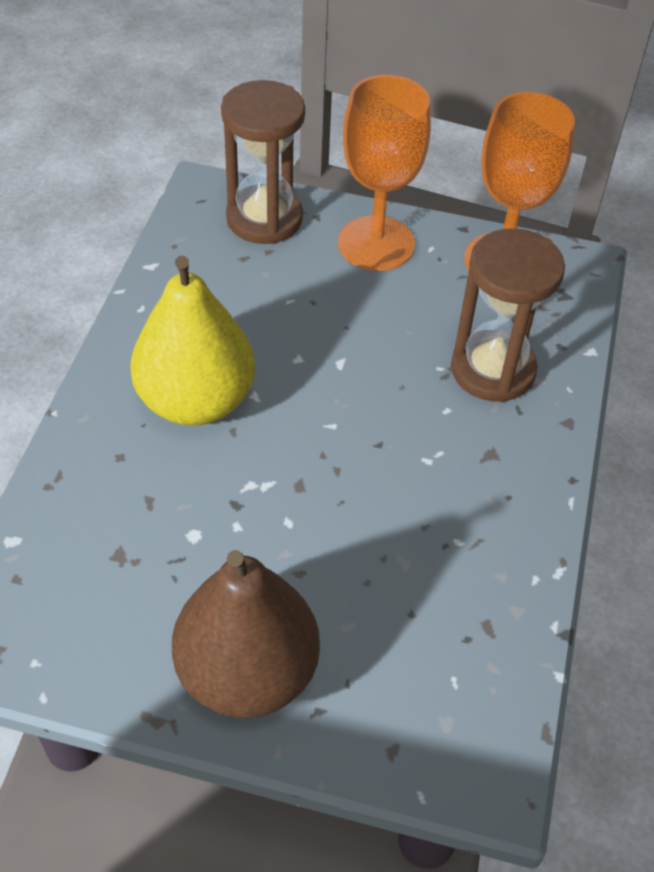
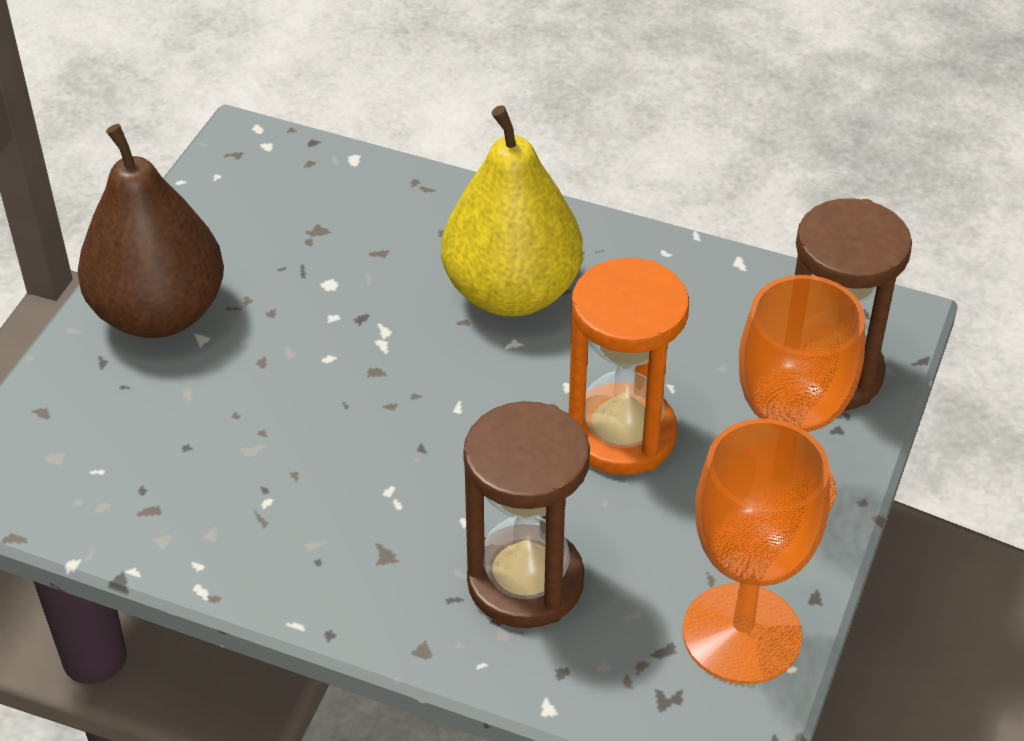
camera: 100 degrees right, 5 degrees down
(343, 325) = (621, 434): none -> orange hourglass

